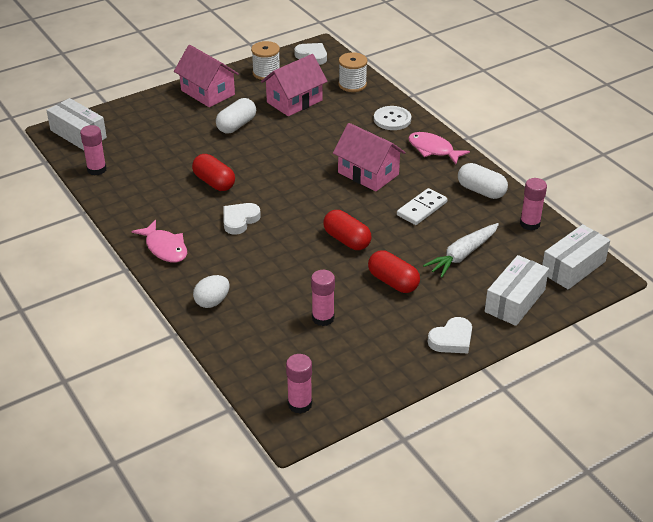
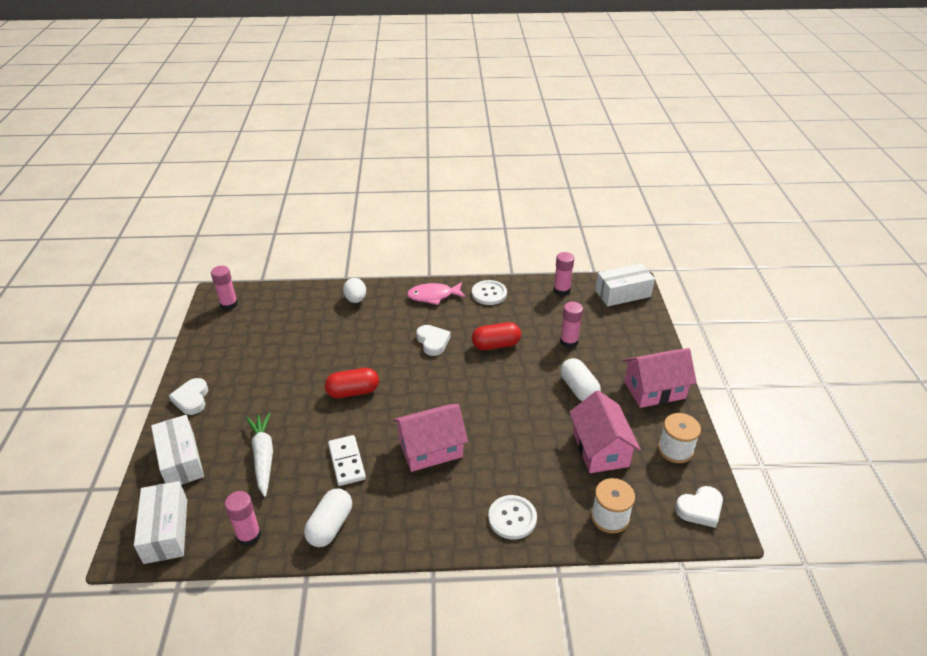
camera: 120 degrees right, 0 degrees up
(134, 212) = (489, 293): none -> white button
(323, 318) = (285, 343): pink glue stick -> pink glue stick (569, 342)
(393, 282) = (280, 396): red capsule -> none
(433, 150) = (429, 525): pink fish -> none
(481, 191) = (330, 526): white capsule -> white capsule turned 45 degrees counterclockwise

